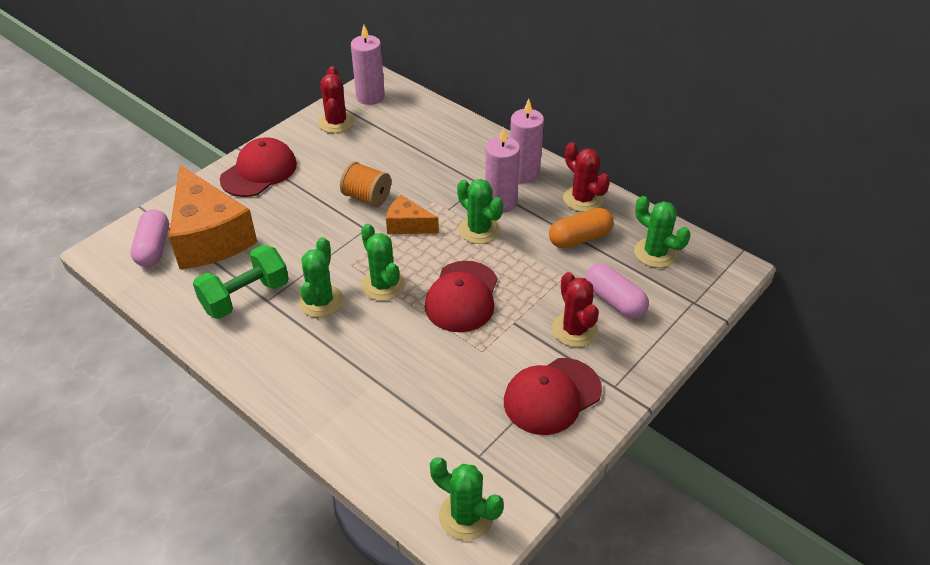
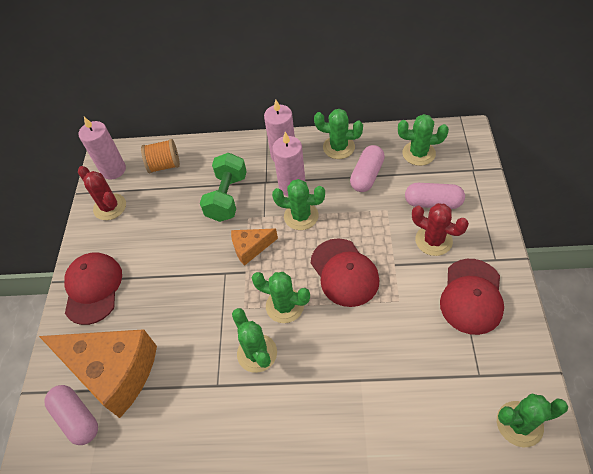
camera: 35 degrees left, 10 degrees up
(245, 297) = (198, 396): green dumbbell -> green dumbbell (227, 197)
(367, 197) = (199, 249): orange spool -> orange spool (164, 165)
(580, 238) = (367, 175): orange capsule -> pink capsule
(583, 199) = (338, 147): red cactus -> green cactus

